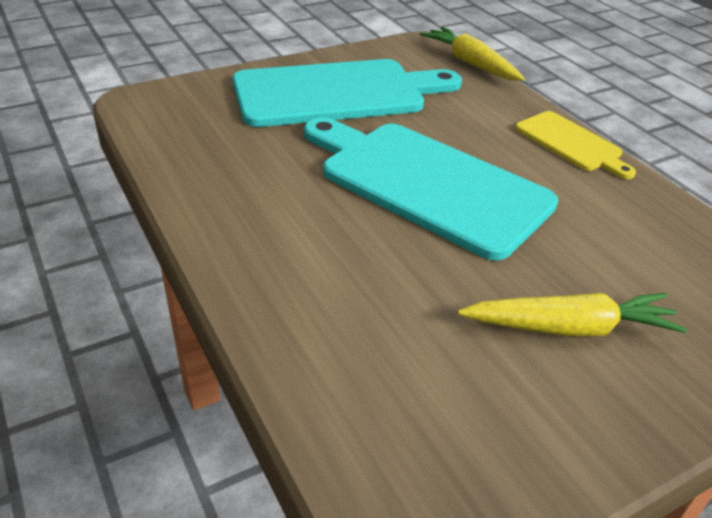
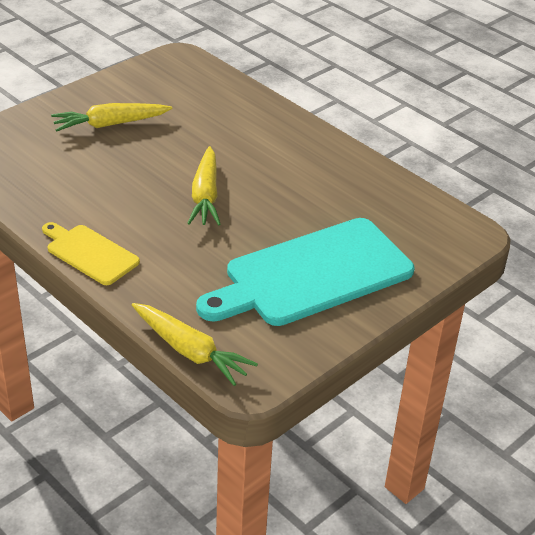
camera: 165 degrees right, 0 degrees up
(427, 183) = (205, 195): turquoise cutting board -> yellow carrot

